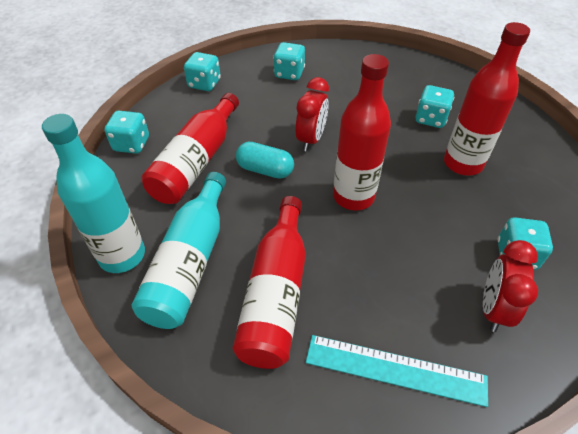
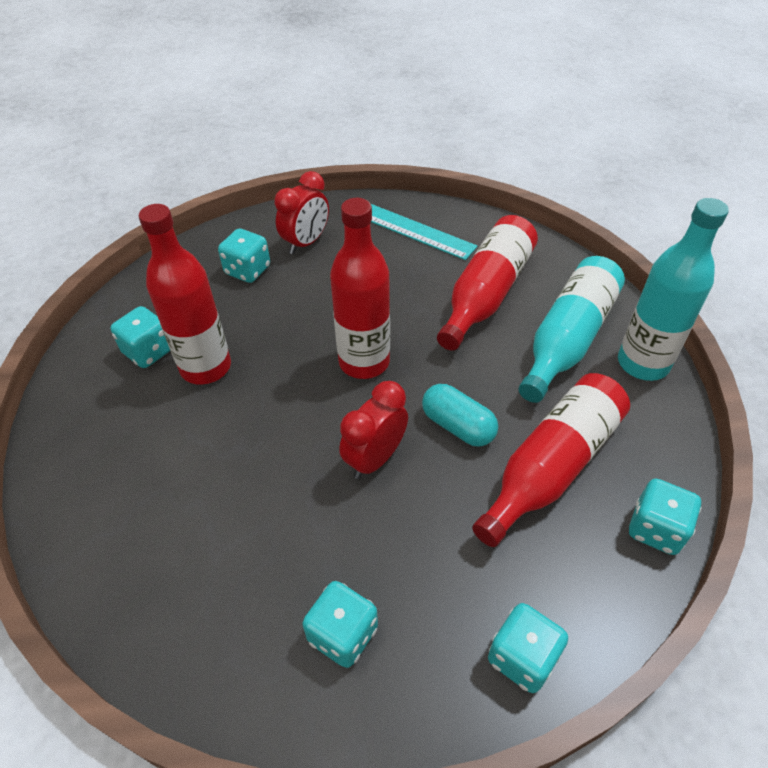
camera: 160 degrees left, 0 degrees up
(430, 119) = (182, 445): turquoise dice -> turquoise dice (148, 351)

